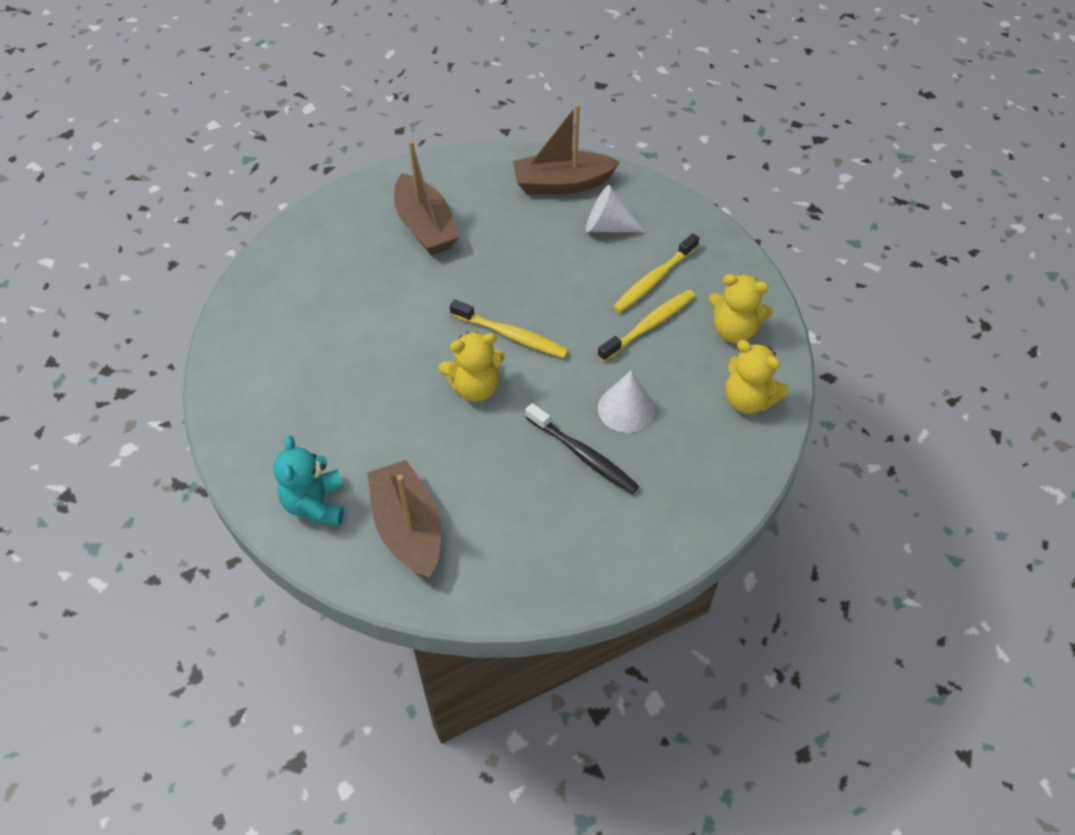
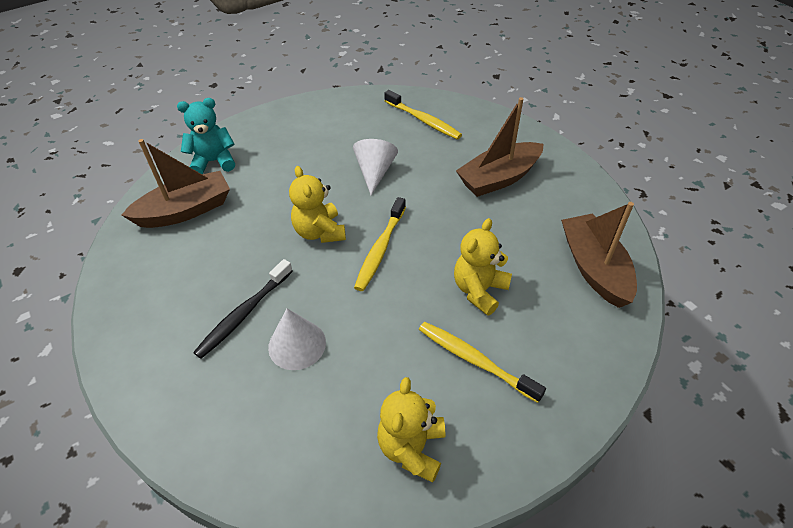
camera: 85 degrees right, 5 degrees down
(608, 227) = (544, 313): white cone -> white cone (375, 172)
(649, 325) = (407, 359): yellow toothbrush -> yellow toothbrush (423, 120)
(748, 400) = (309, 464): yellow teddy bear -> yellow teddy bear (479, 290)

